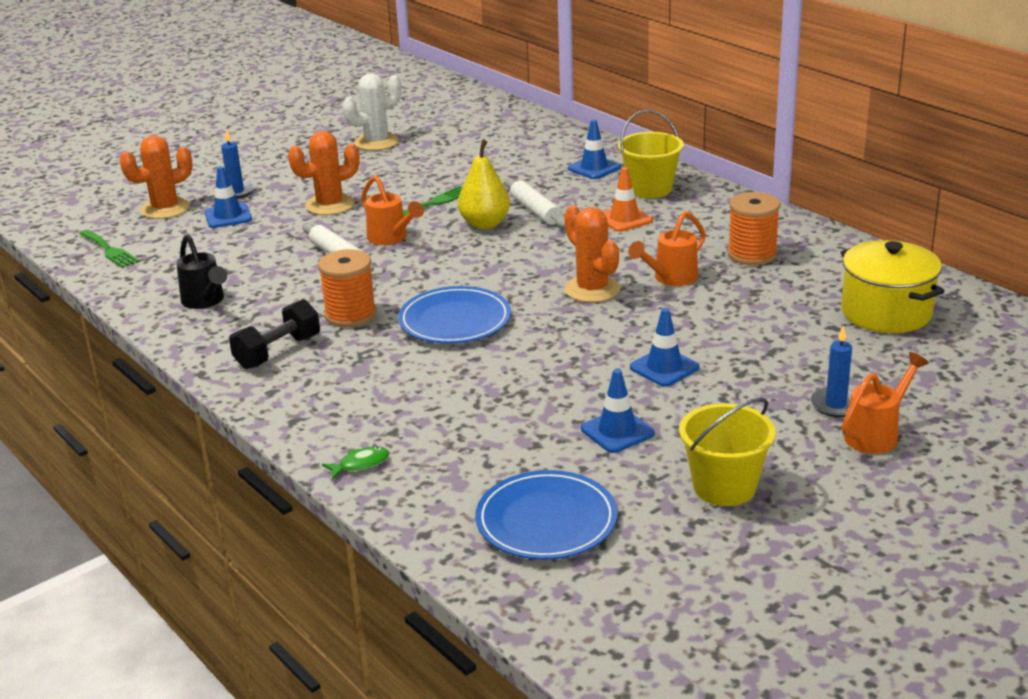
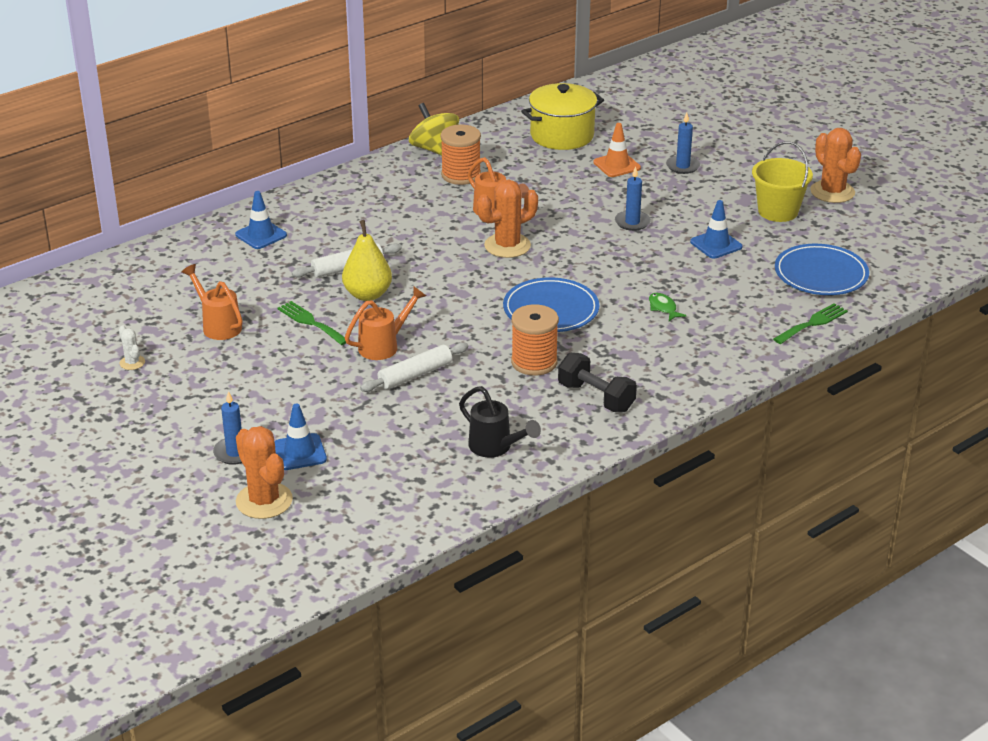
camera: 90 degrees left, 5 degrees up
(109, 250) = (364, 529): green fork -> green fork (812, 323)
(205, 301) = (495, 448): black watering can -> black watering can turned 75 degrees clockwise
(330, 205) = (293, 386): orange cactus -> orange cactus (832, 192)
(360, 464) = (762, 348): green fish -> green fish (663, 308)
(376, 142) = (132, 362): white cactus -> white cactus, size x0.50
(624, 219) = (378, 225): orange traffic cone -> orange traffic cone (617, 165)
(650, 189) = (319, 210): yellow bucket -> none
(664, 367) = (632, 222): blue traffic cone -> blue candle
(810, 236) = (434, 149): none -> yellow spinning top
(877, 434) = (716, 157): orange watering can -> orange watering can (218, 325)

